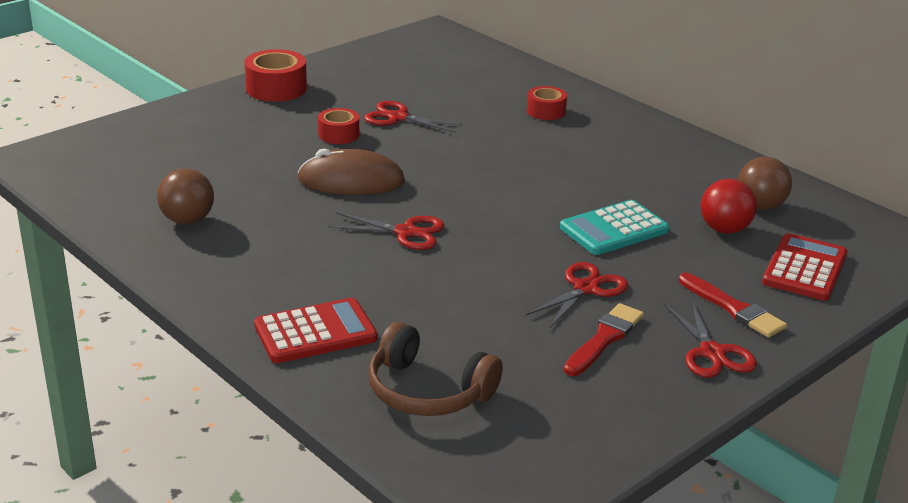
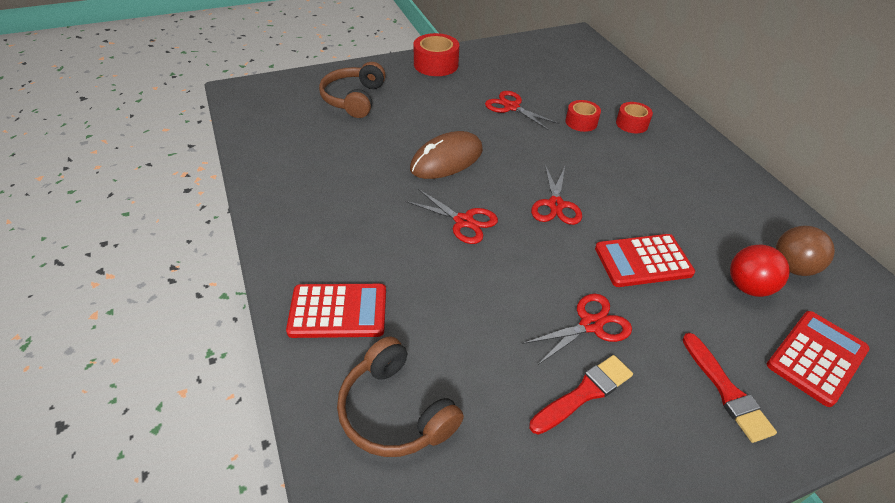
camera: 20 degrees right, 15 degrees up
(187, 220) = (308, 170): brown ball -> none
(194, 141) = (354, 99): none -> brown headphones
(338, 134) = (459, 114): red tape -> red tape (581, 122)
(351, 181) = (446, 160): brown mouse -> brown mouse turned 60 degrees counterclockwise
(614, 229) = (643, 261): turquoise calculator -> red calculator
(712, 352) = (685, 445): red scissors -> red scissors (555, 205)

